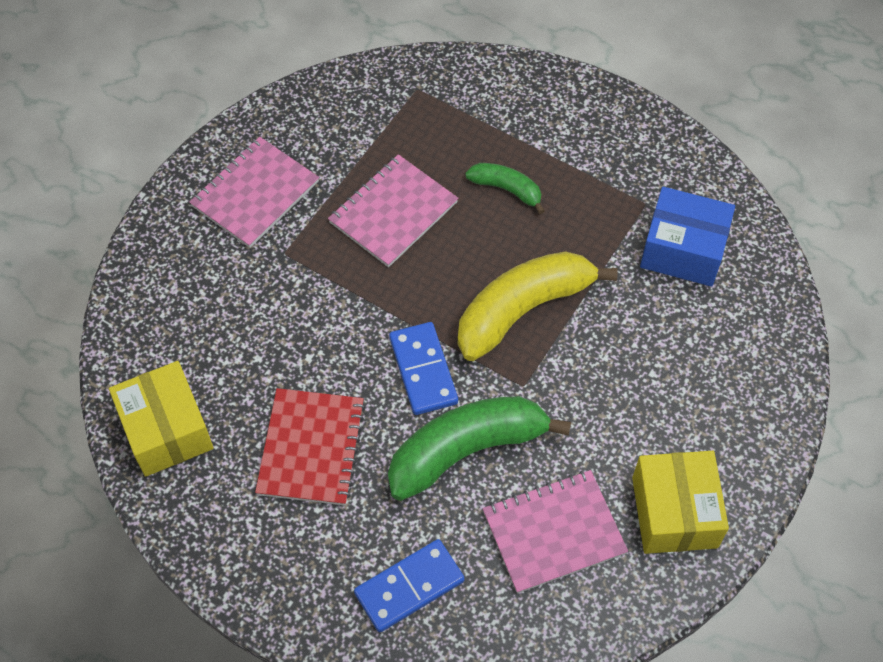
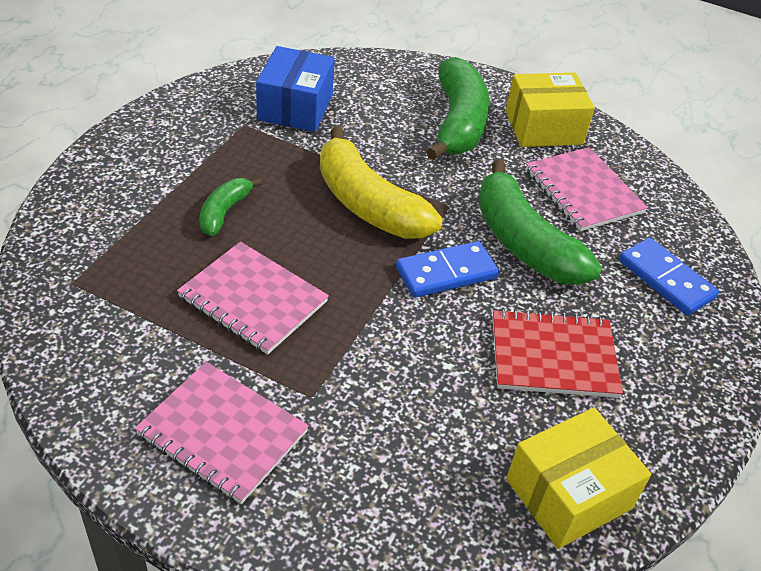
camera: 100 degrees left, 15 degrees down
(672, 414) = (458, 123): none -> green banana

